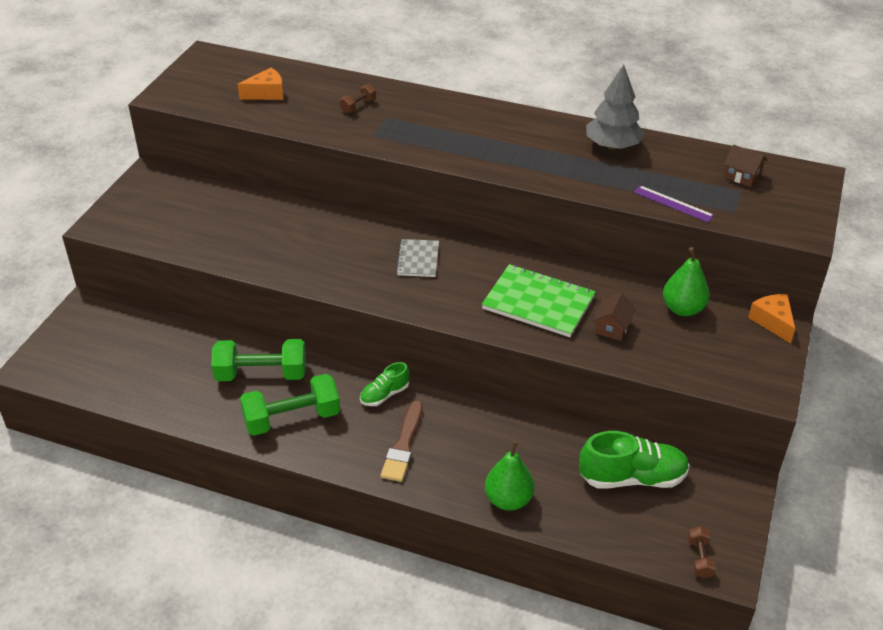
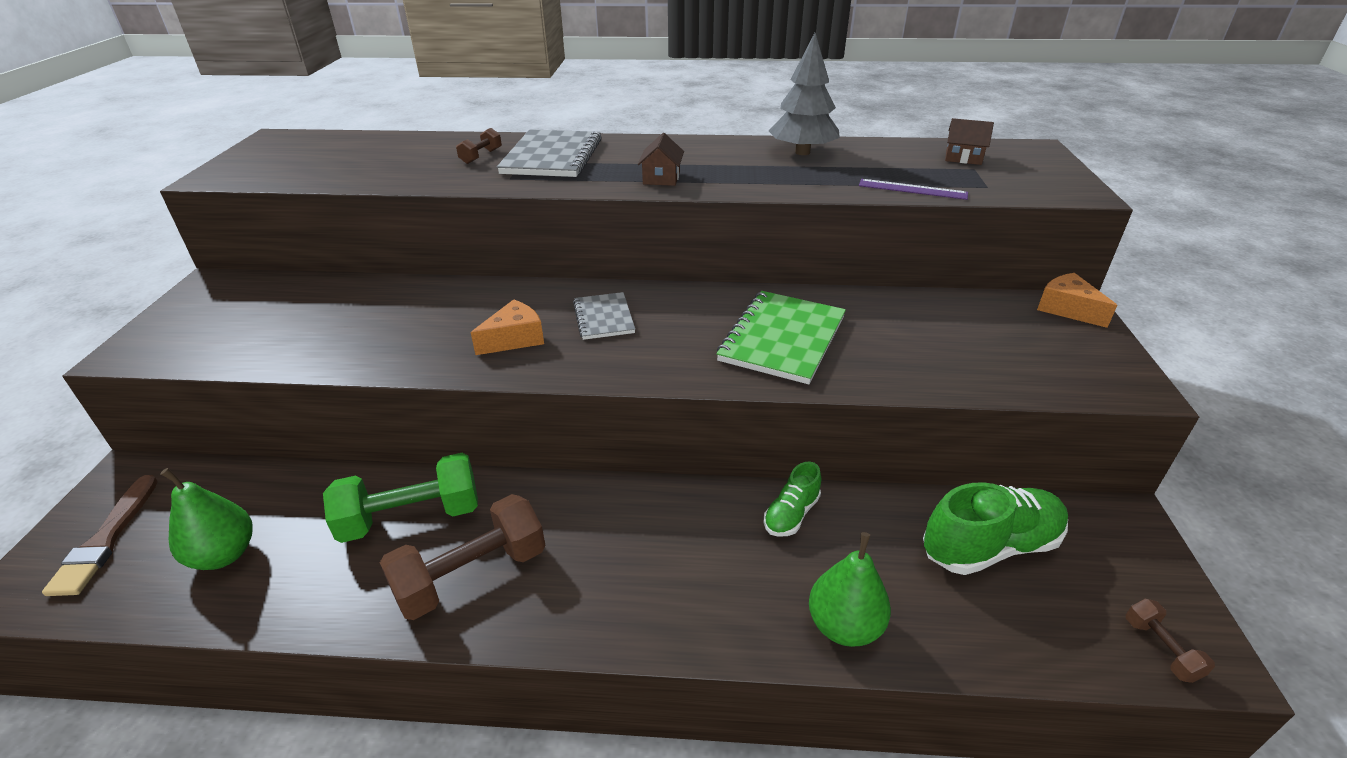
camera: 15 degrees left, 5 degrees down
(266, 93) = (358, 159): orange cheese -> orange cheese (514, 339)
(292, 418) = (471, 575): green dumbbell -> brown dumbbell
(384, 395) = (601, 507): green shoe -> green shoe (791, 514)
(403, 445) = (654, 576): brown brush -> brown brush (106, 539)
(412, 116) = (552, 156): none -> grey notebook
(538, 303) = (782, 339): green notebook -> green notebook turned 75 degrees counterclockwise
(612, 327) = (891, 349): brown house -> brown house (661, 178)
(683, 309) = (957, 314): green pear -> green pear (224, 554)

